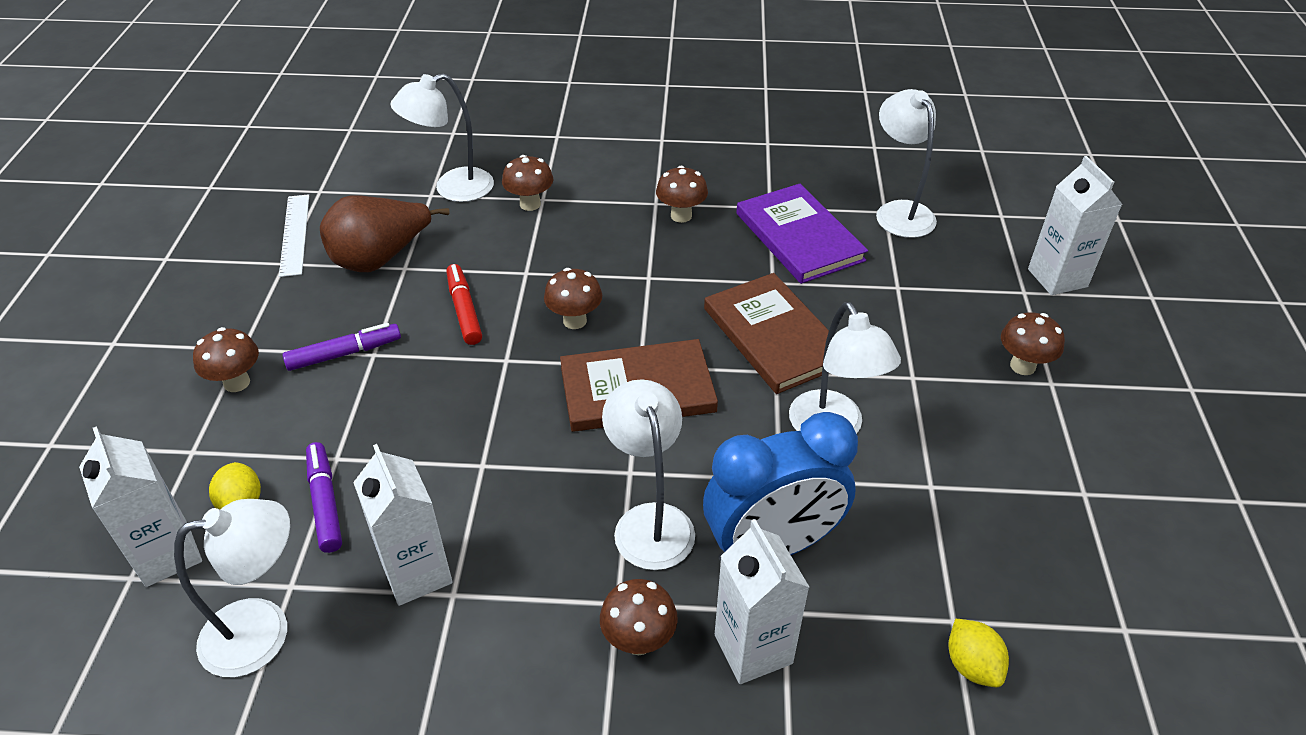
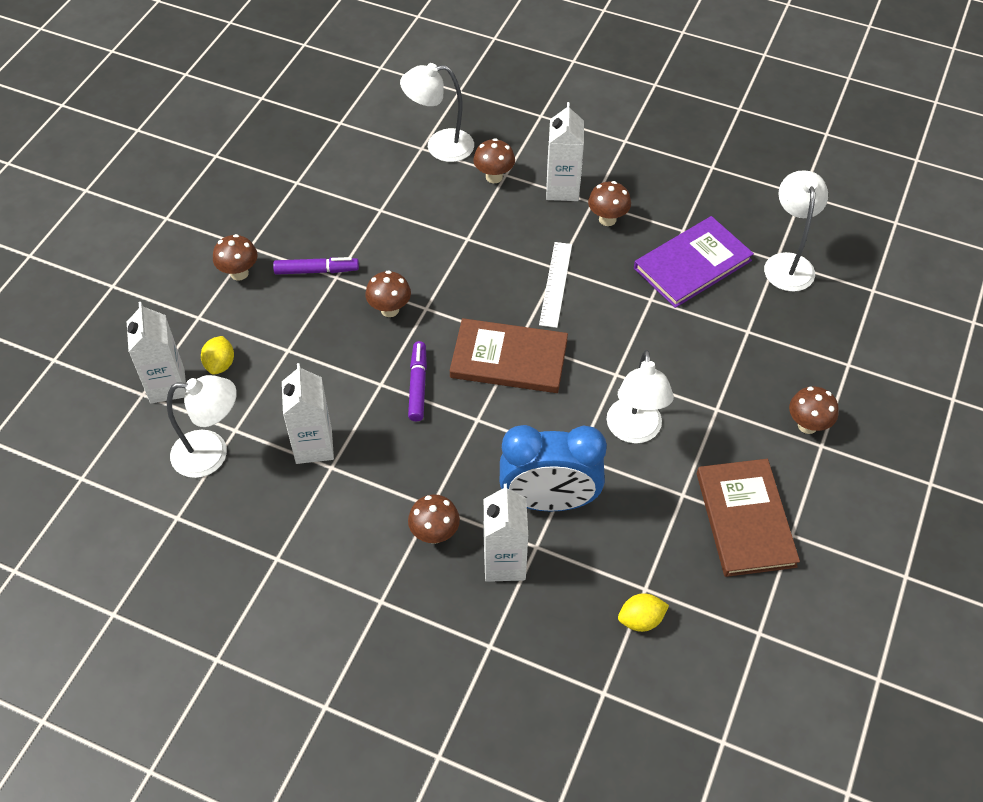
camera: 20 degrees right, 10 degrees up
(294, 234) = (311, 158): white ruler -> white ruler (555, 284)
(325, 502) = (272, 379): purple marker -> purple marker (418, 385)
(380, 259) = (366, 197): brown pear -> none
(464, 310) = (411, 258): red marker -> none
(575, 321) = (487, 290): brown mushroom -> brown mushroom (390, 309)
(650, 521) = (475, 458): white lamp -> none
(774, 336) = (629, 345): brown book -> brown book (745, 519)
(799, 237) = (692, 264): purple book -> purple book turned 60 degrees clockwise
(972, 665) = (641, 620): yellow lemon -> yellow lemon turned 75 degrees clockwise
(1057, 278) = (884, 360): white carton -> white carton (562, 189)

